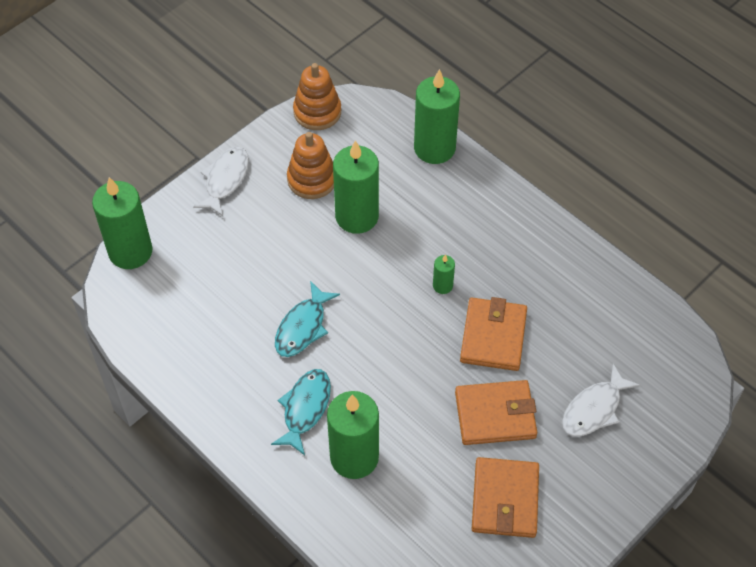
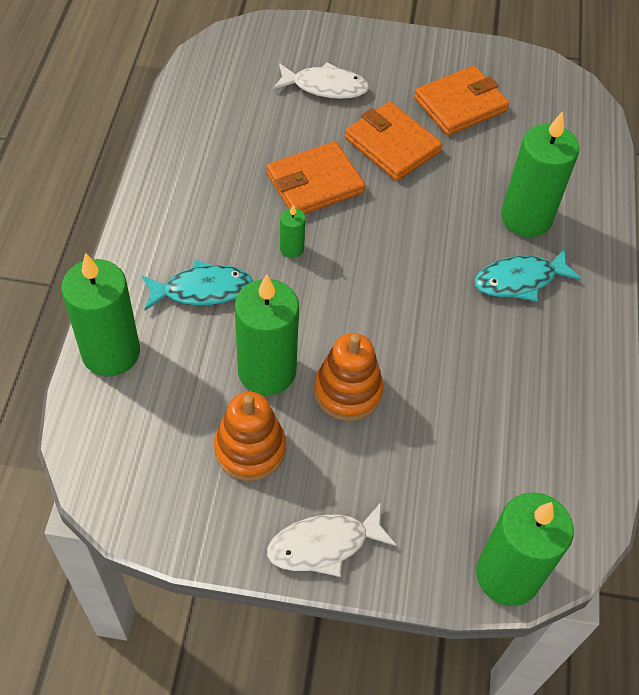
camera: 130 degrees left, 0 degrees up
(303, 327) = (441, 335): turquoise fish -> turquoise fish (202, 290)
(317, 112) = (139, 512): orange stacking toy -> orange stacking toy (348, 391)

